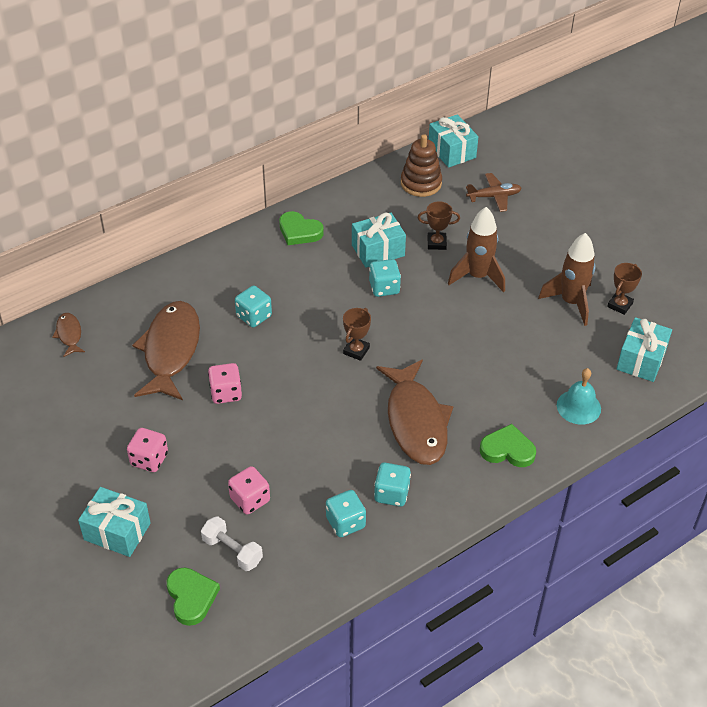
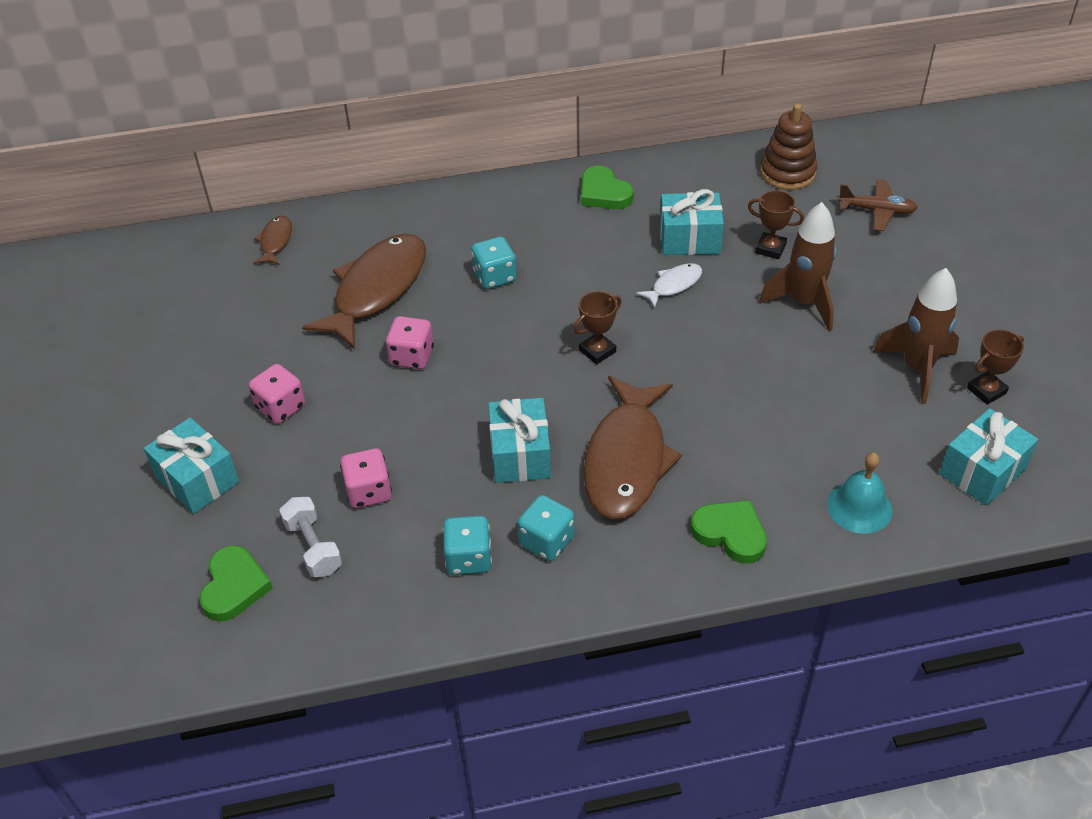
camera: 25 degrees right, 0 degrees up
(384, 288) = (674, 285): turquoise dice -> white fish
(452, 151) = (848, 144): turquoise gift -> turquoise gift (520, 454)

